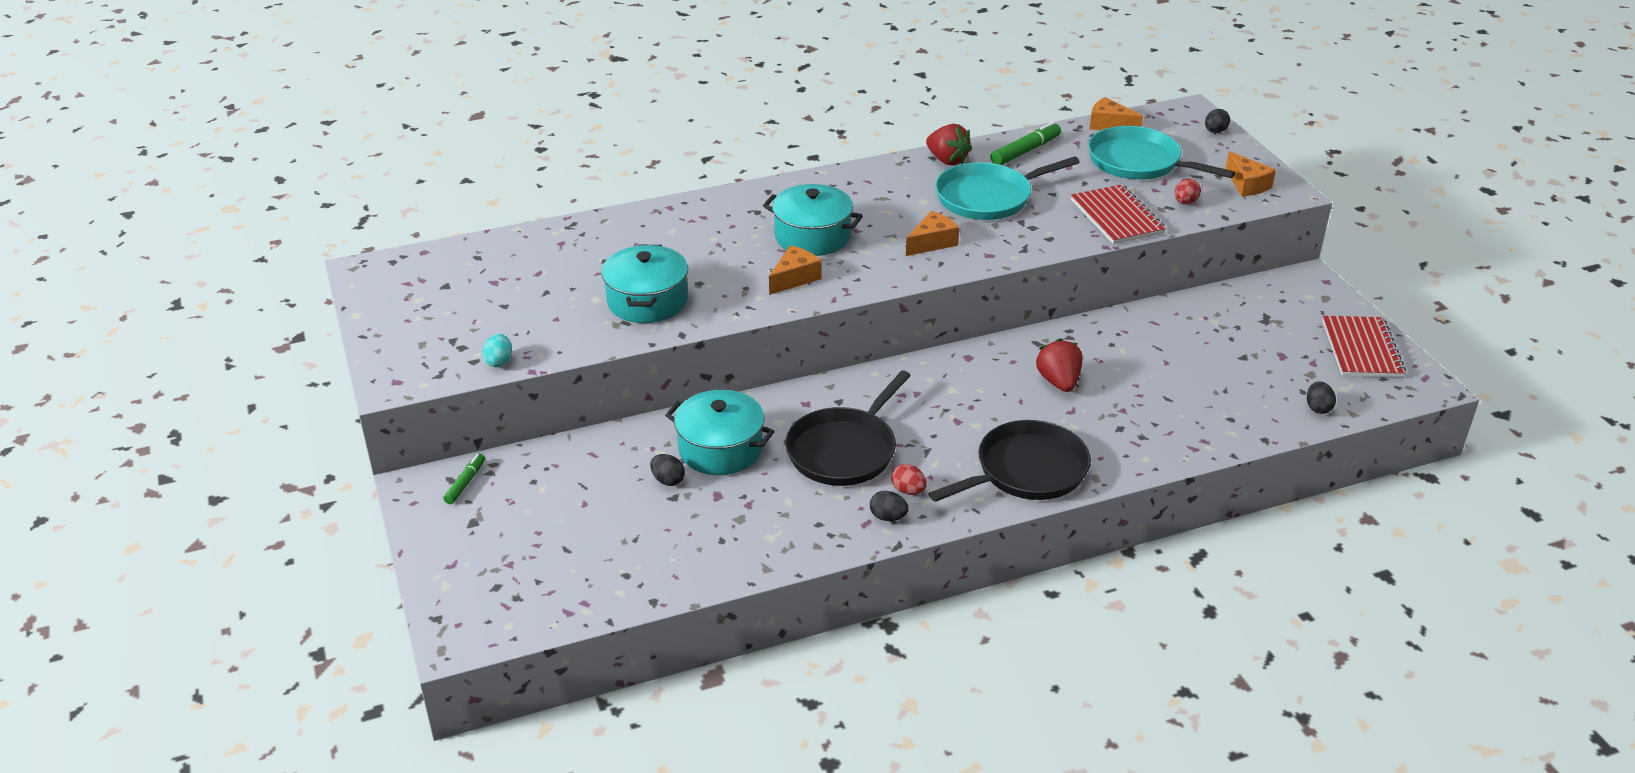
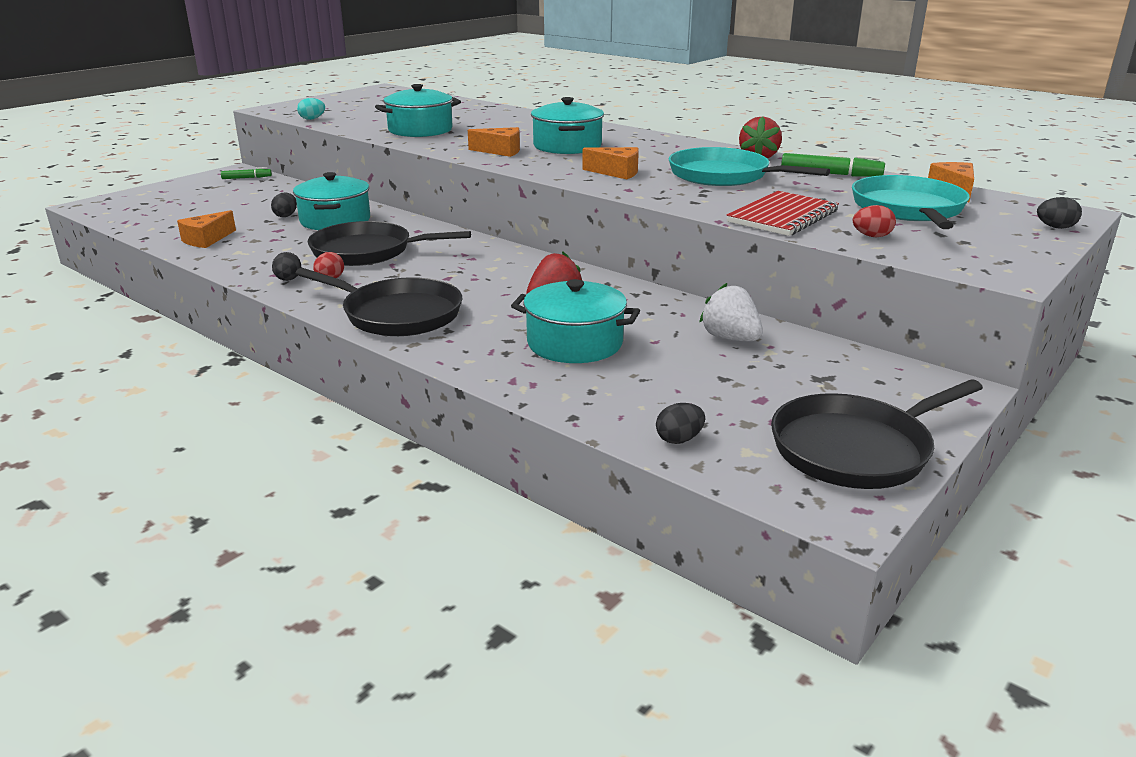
camera: 60 degrees right, 10 degrees down
(1146, 399) = (575, 343): none -> turquoise pot
(1182, 328) = (730, 338): none -> white strawberry
(1247, 184) = (975, 255): orange cheese -> orange cheese (206, 240)
(1361, 349) = (855, 449): red notebook -> black pan

